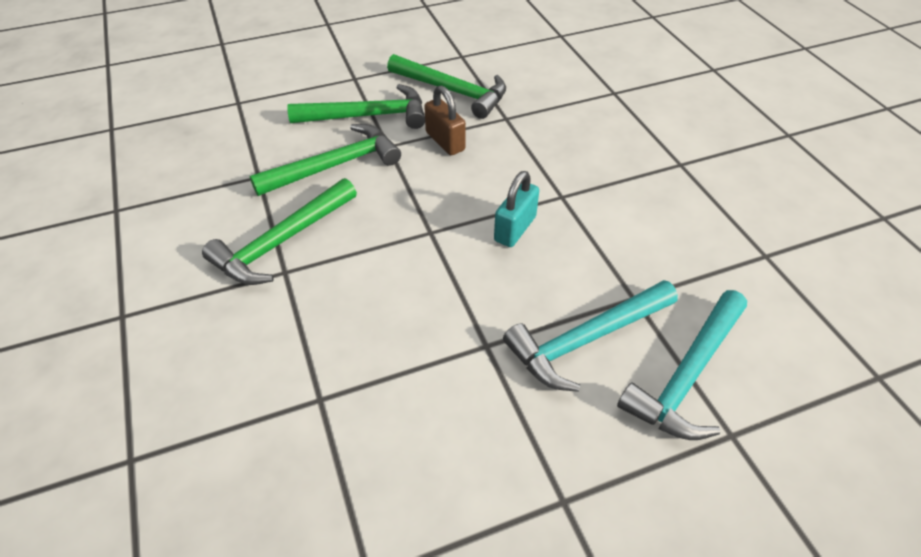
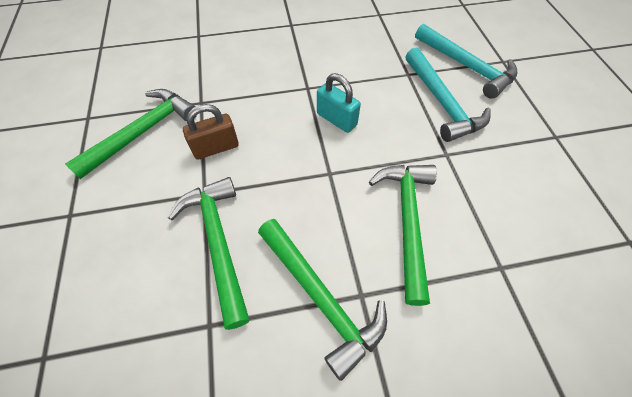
camera: 80 degrees left, 10 degrees up
(368, 116) = (148, 206): green hammer -> green hammer (407, 221)

